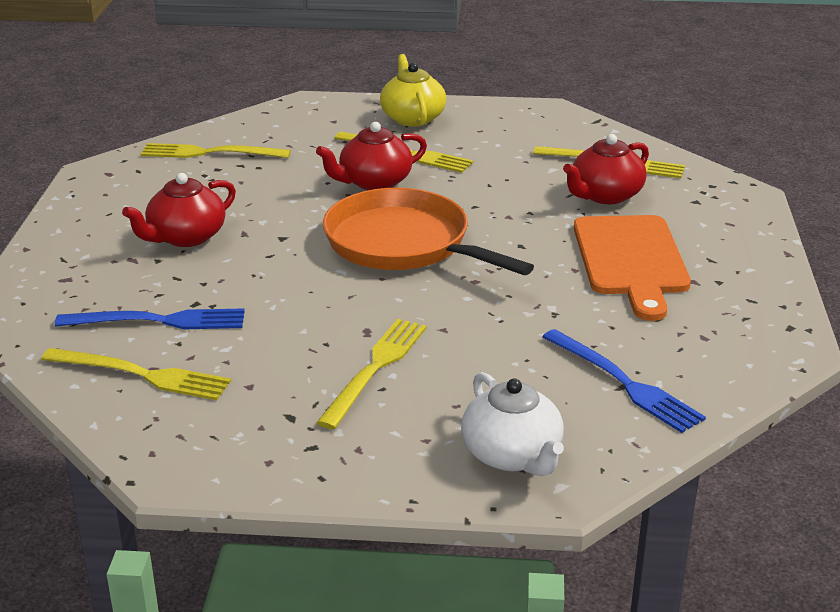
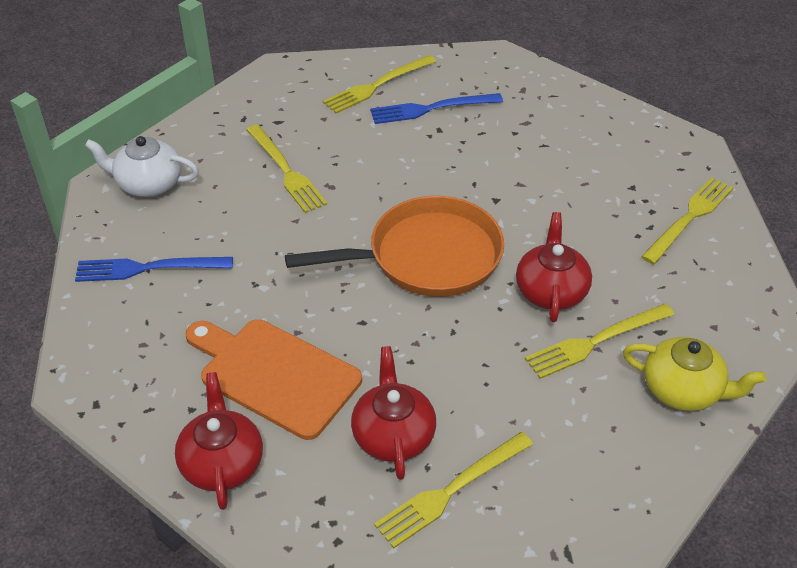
camera: 125 degrees right, 15 degrees up
(159, 321) = (431, 109): blue fork -> blue fork turned 45 degrees clockwise
(185, 237) = (538, 155): red teapot -> red teapot (222, 463)

